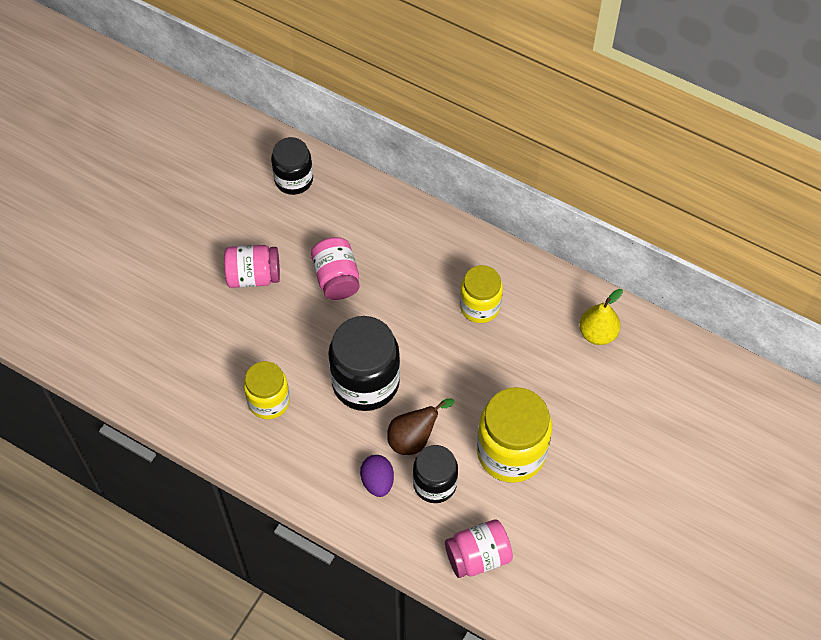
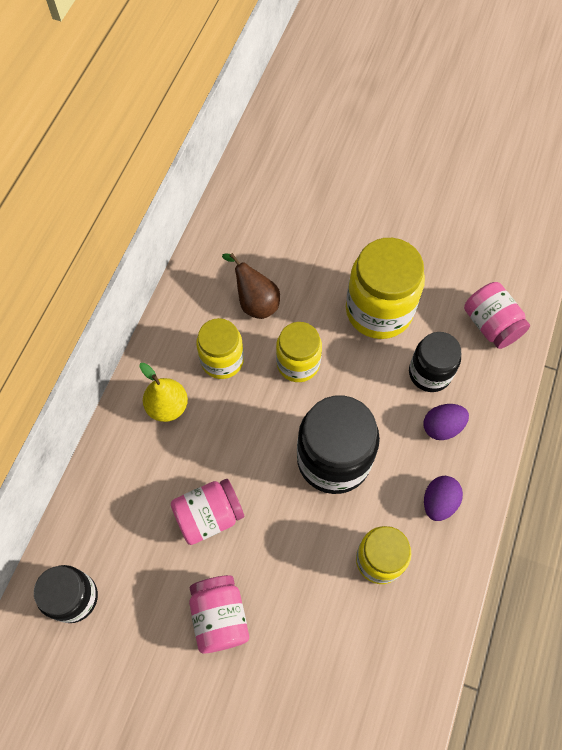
camera: 100 degrees left, 5 degrees up
(307, 461) = (439, 502): none -> purple egg
(414, 439) = (387, 400): brown pear -> brown pear (255, 302)
(465, 369) = (298, 363): none -> yellow jar
(597, 333) = (235, 252): yellow pear -> yellow pear (167, 407)

